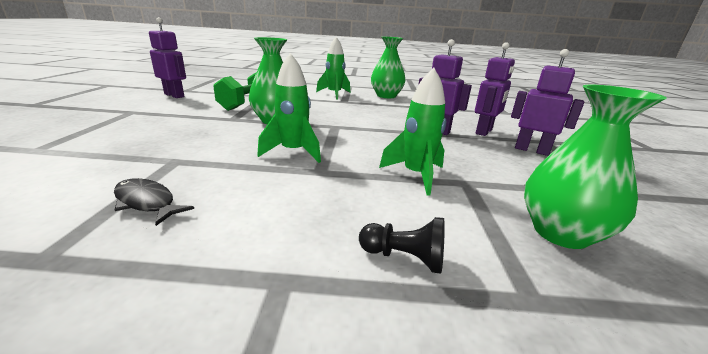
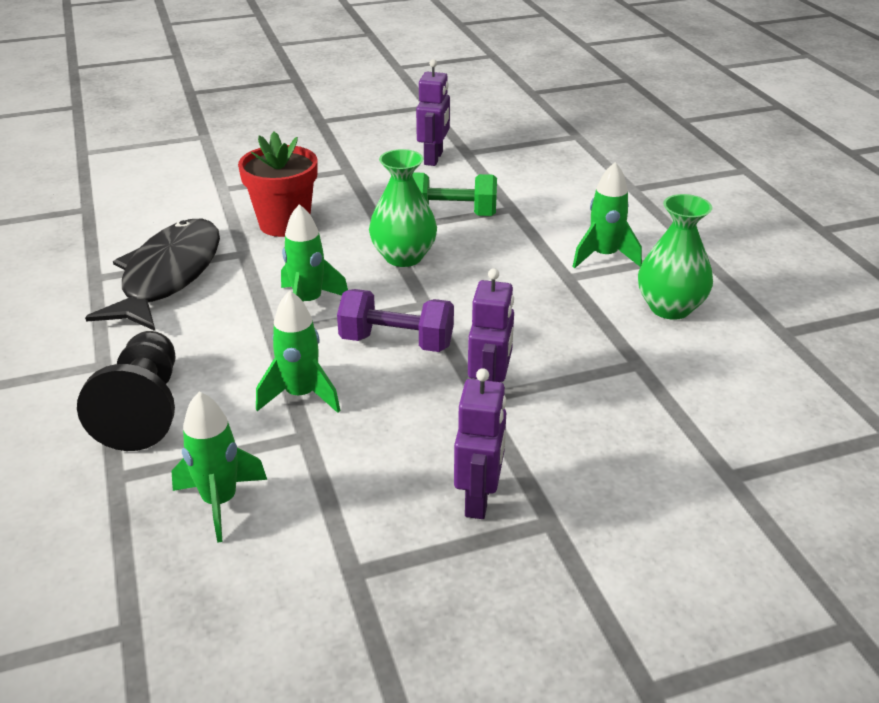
camera: 70 degrees right, 10 degrees up
(147, 202) = (168, 276): black fish -> black fish, size x2.39
(162, 140) = (284, 224): none -> red flower pot
(371, 139) = (396, 342): none -> purple dumbbell
(404, 258) = (144, 410): black pawn -> black pawn, size x2.10
(484, 132) = (537, 445): purple robot -> none
(560, 233) = (220, 502): green vase -> green rocket

